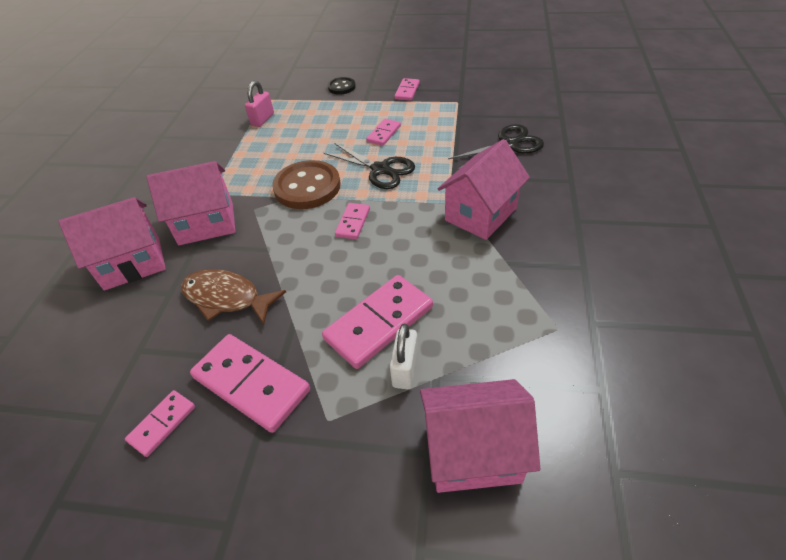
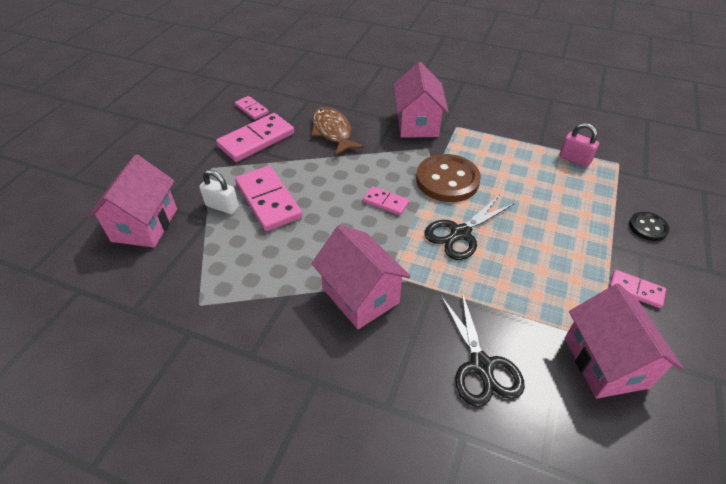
camera: 100 degrees right, 0 degrees up
(132, 263) = (387, 94): pink house -> pink house (605, 362)
(226, 298) = (333, 132): brown fish -> brown fish turned 60 degrees counterclockwise
(383, 134) = (530, 248): pink domino -> none

